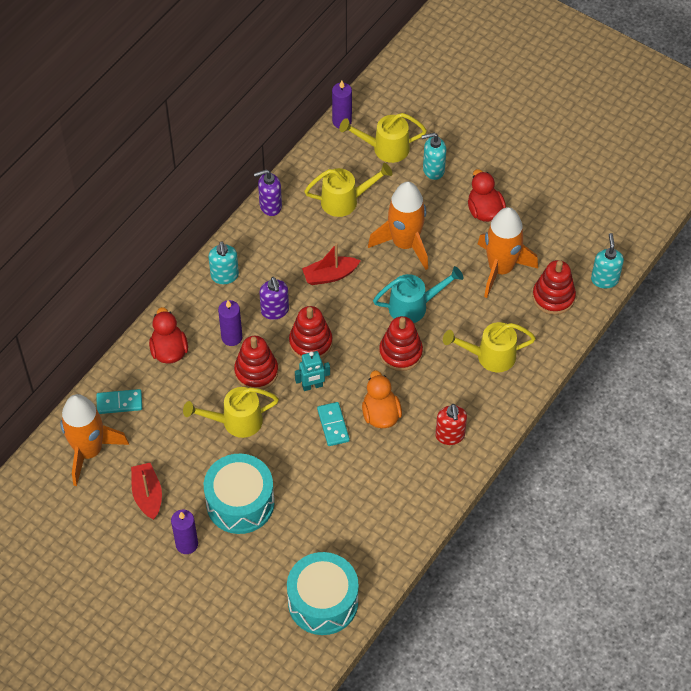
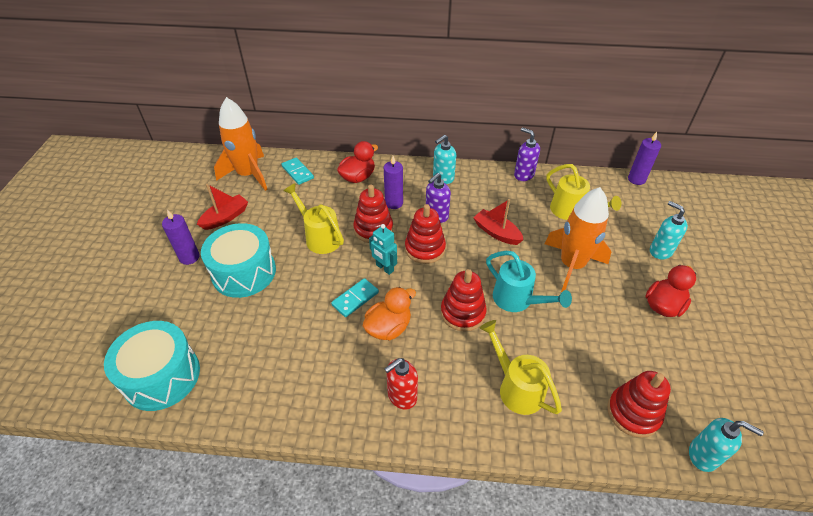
camera: 60 degrees right, 10 degrees down
(385, 148) = (644, 213): yellow watering can -> none
(500, 269) = (618, 348): orange rocket -> none
(604, 279) = (703, 455): turquoise soap dispenser -> turquoise soap dispenser turned 60 degrees clockwise

